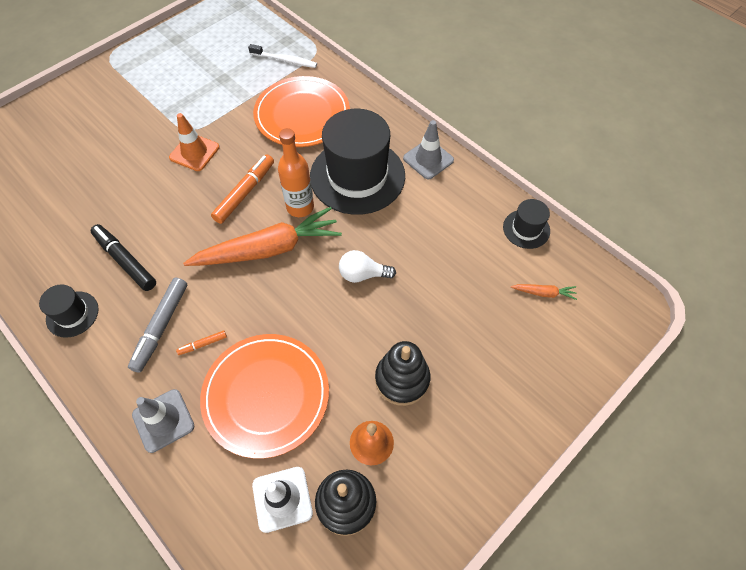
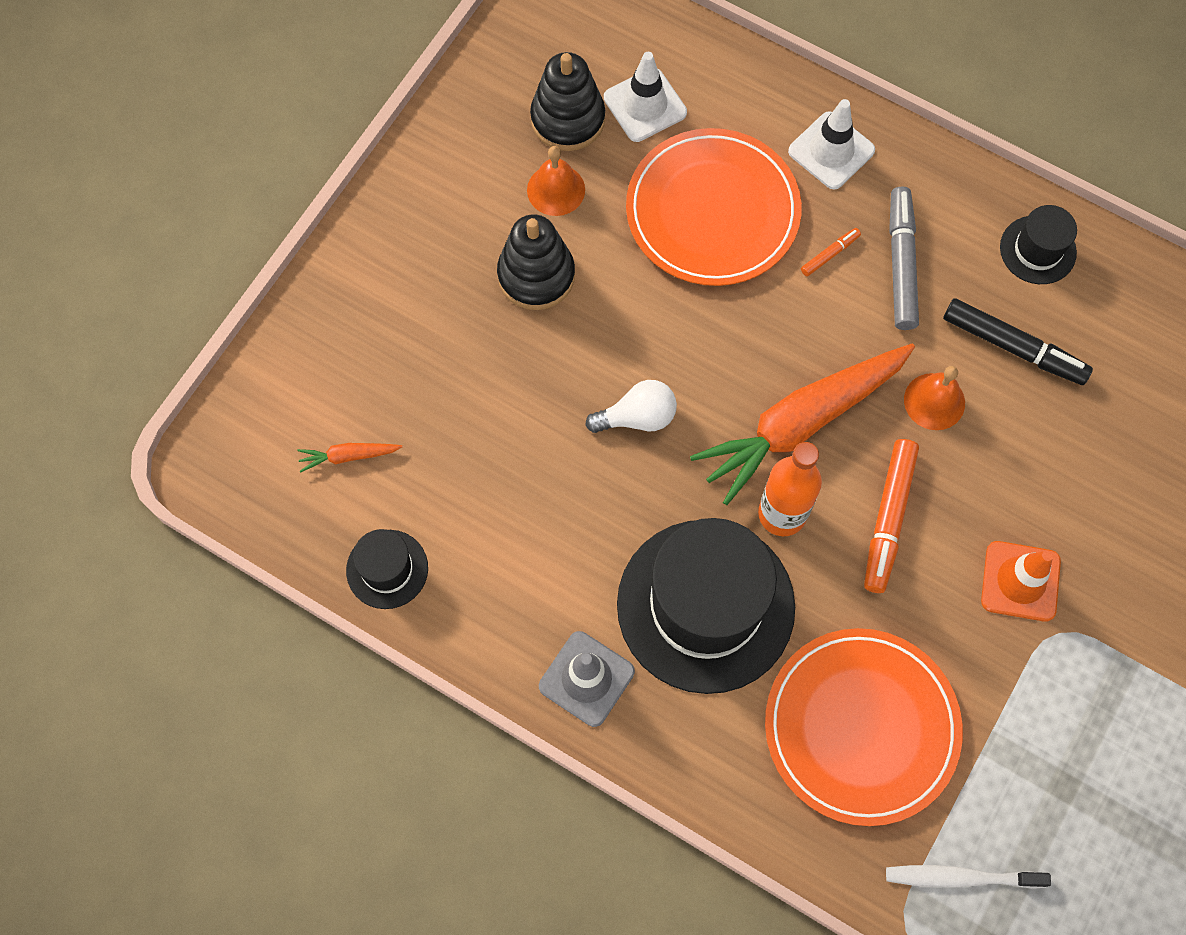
camera: 165 degrees right, 10 degrees up
(163, 420) = (831, 151): grey traffic cone -> white traffic cone
(188, 243) = (934, 401): none -> orange bell

